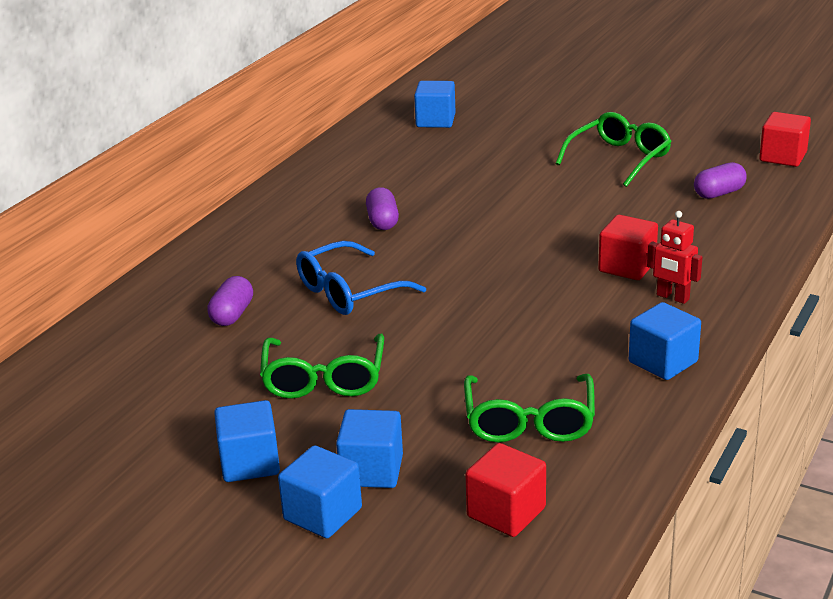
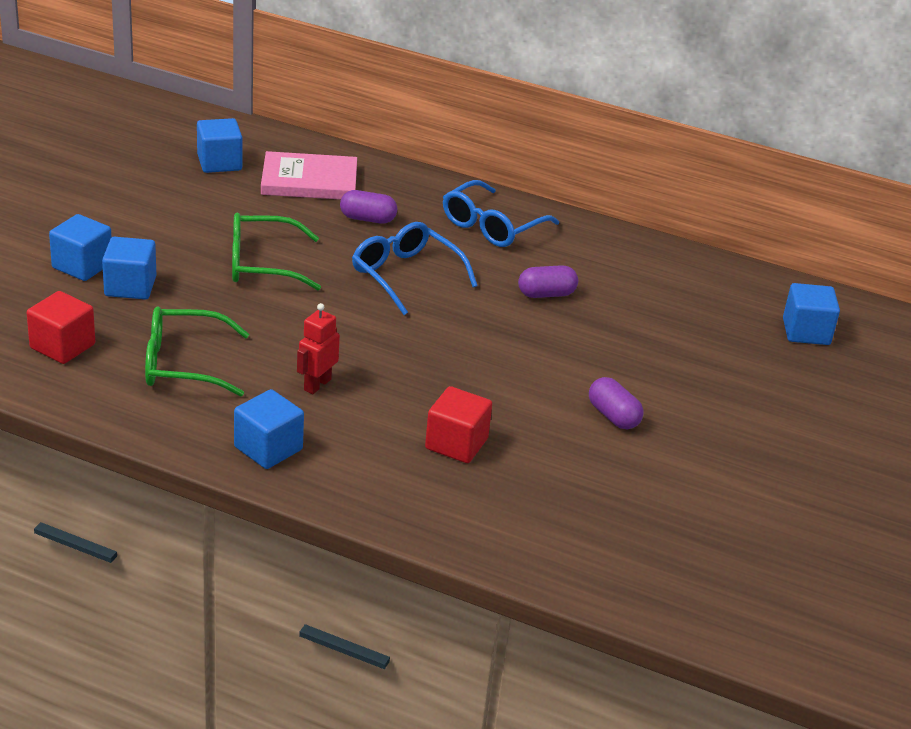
camera: 80 degrees right, 5 degrees up
(138, 353) = (309, 181): none -> pink book
(250, 463) = (152, 234): blue cube -> blue cube (219, 163)
(256, 245) = (492, 226): none -> blue glasses
(619, 158) = (729, 463): green glasses -> none
(672, 297) = (391, 468): red robot -> red robot (317, 385)
(719, 193) = (644, 534): purple capsule -> purple capsule (613, 416)
(783, 157) = (765, 609): red cube -> none

